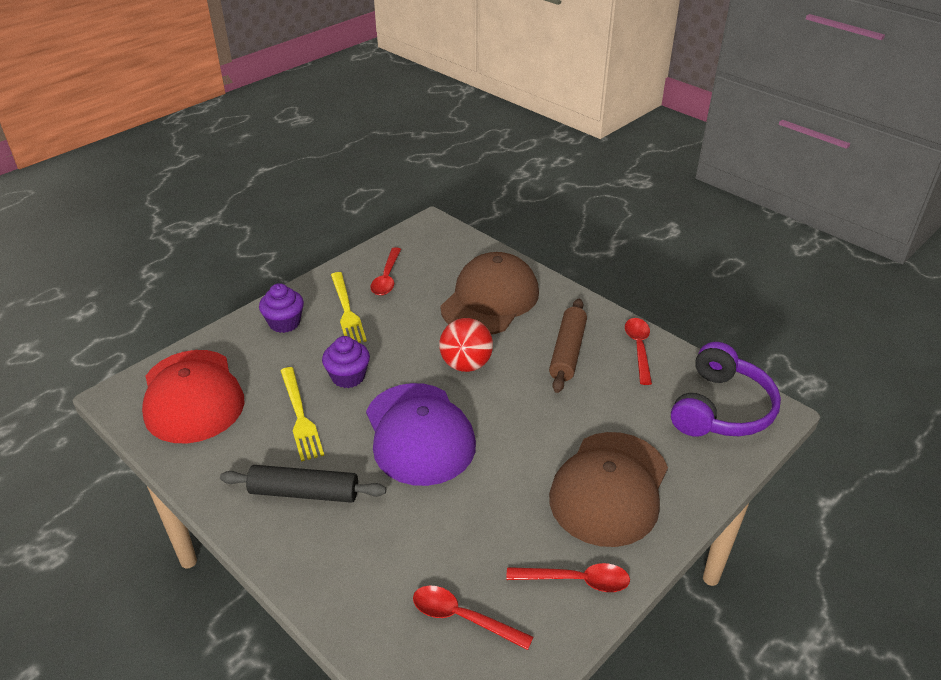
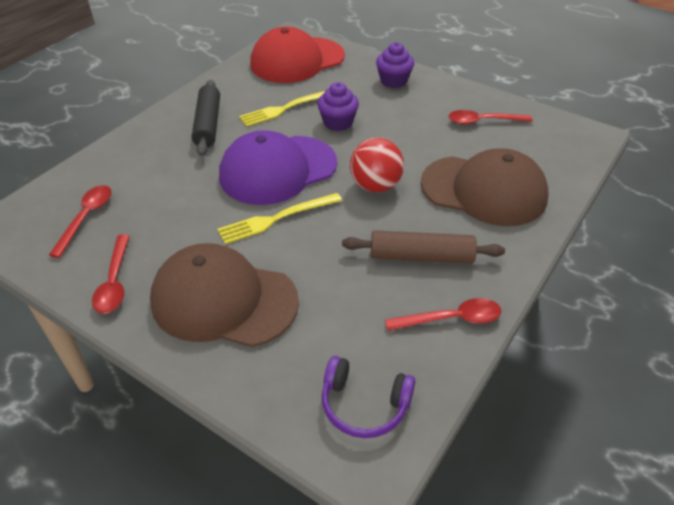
camera: 80 degrees right, 5 degrees up
(347, 311) = (423, 107): yellow fork -> yellow fork (276, 219)
(721, 409) = (364, 405): purple headphones -> purple headphones, size x0.64

